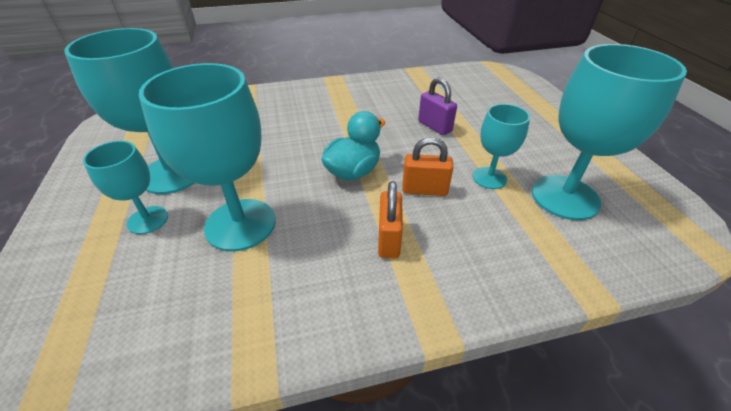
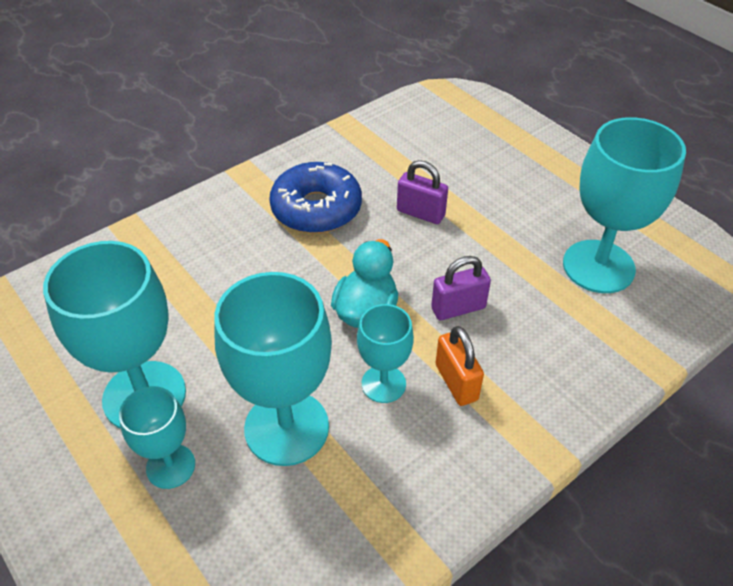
camera: 25 degrees left, 5 degrees up
(364, 107) = (316, 209): none -> blue donut
(424, 190) = (458, 308): orange padlock -> purple padlock
(489, 178) = (516, 268): turquoise goblet -> turquoise goblet (383, 384)

